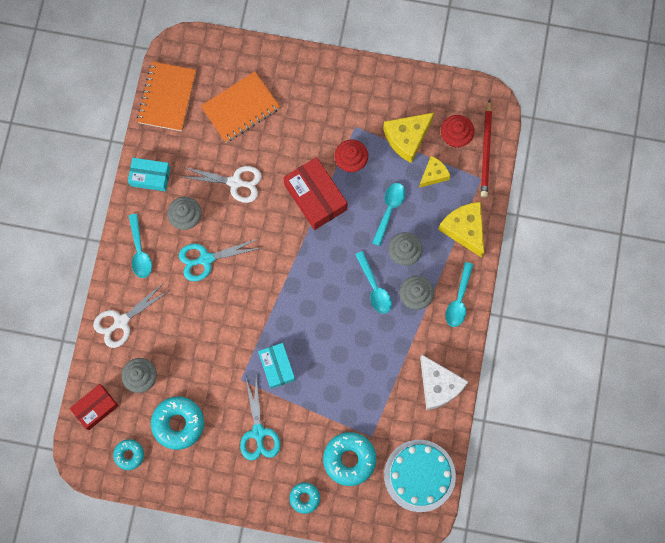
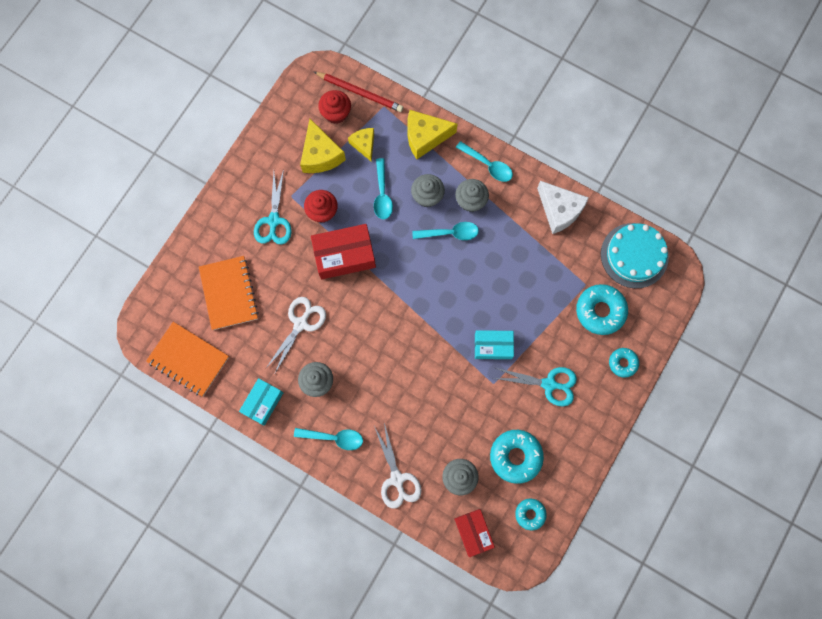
camera: 70 degrees left, 0 degrees up
(206, 259) = (365, 377): turquoise scissors -> turquoise scissors (274, 221)
(389, 210) = (382, 194): turquoise spoon -> turquoise spoon turned 135 degrees counterclockwise
(438, 386) = (559, 210): white cheese -> white cheese turned 60 degrees clockwise

